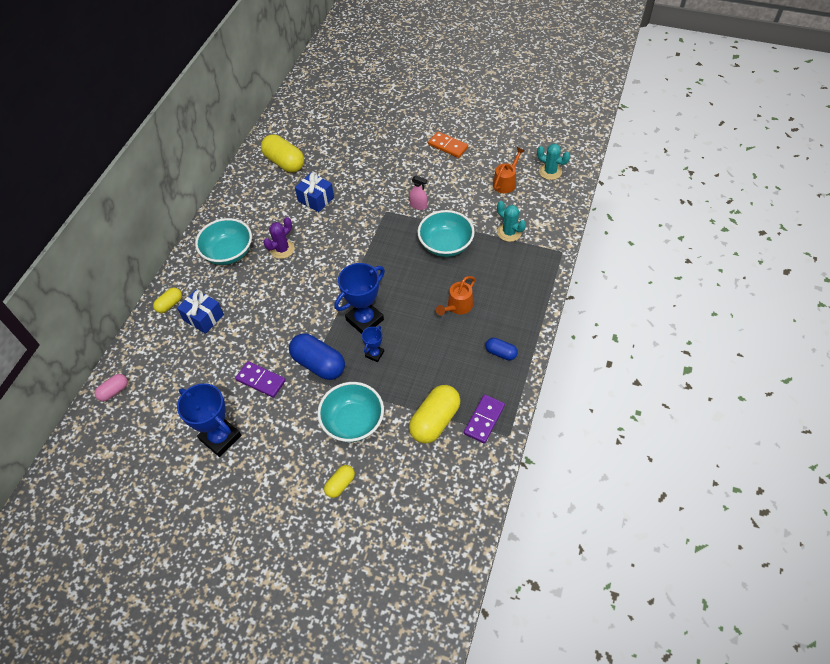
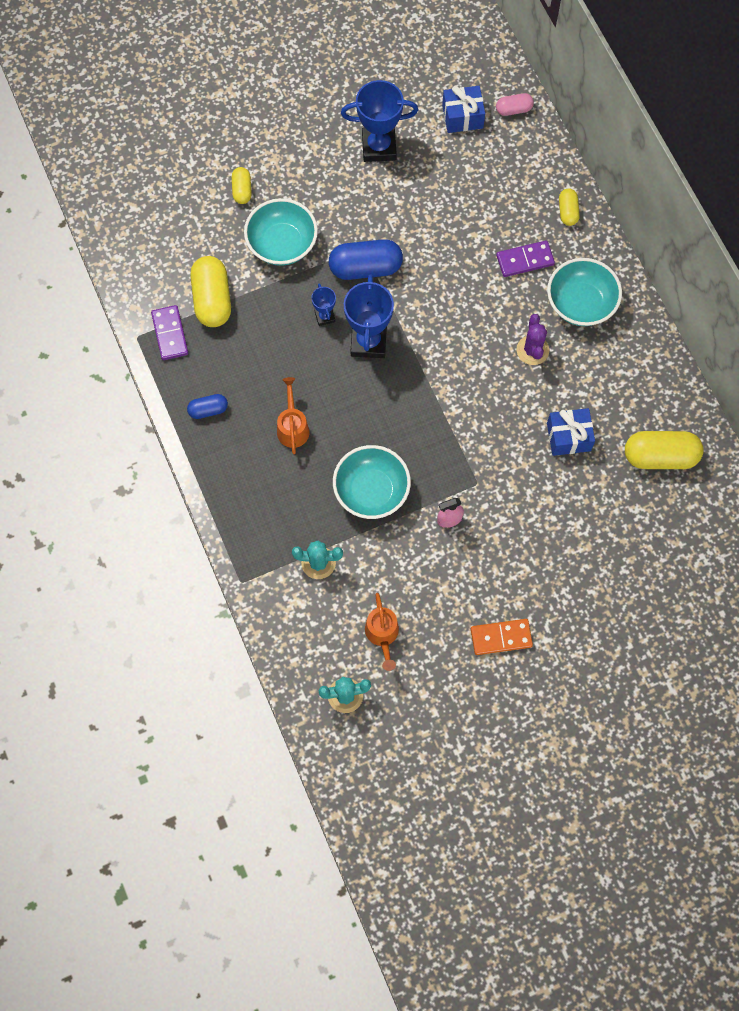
camera: 135 degrees right, 15 degrees up
(114, 391) = (513, 109): pink capsule -> pink capsule turned 75 degrees clockwise
(203, 317) = (521, 225): blue gift -> blue gift (462, 117)
(261, 380) = (400, 214): purple domino -> purple domino (525, 260)

